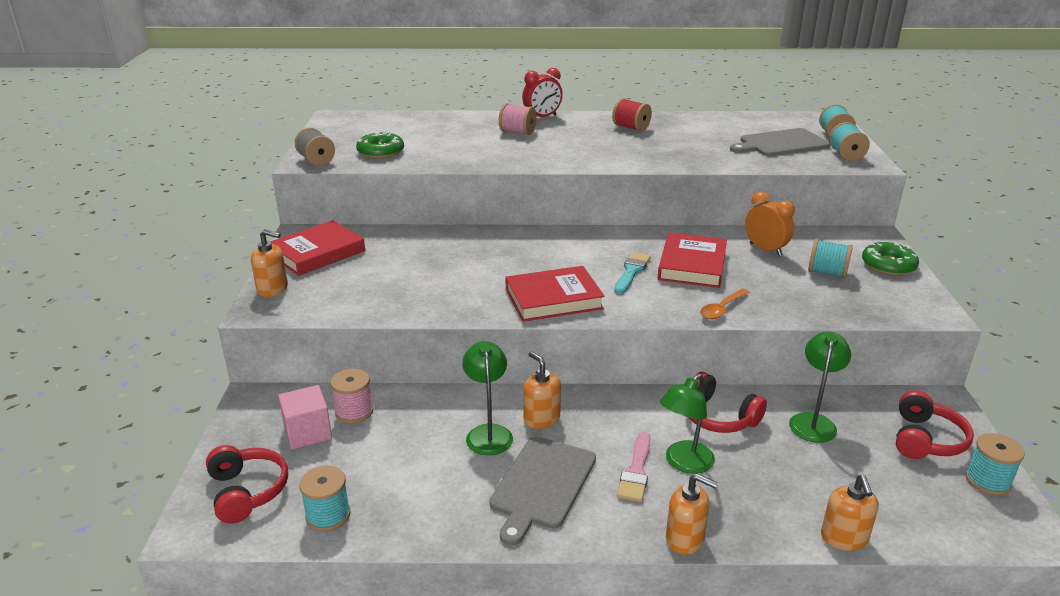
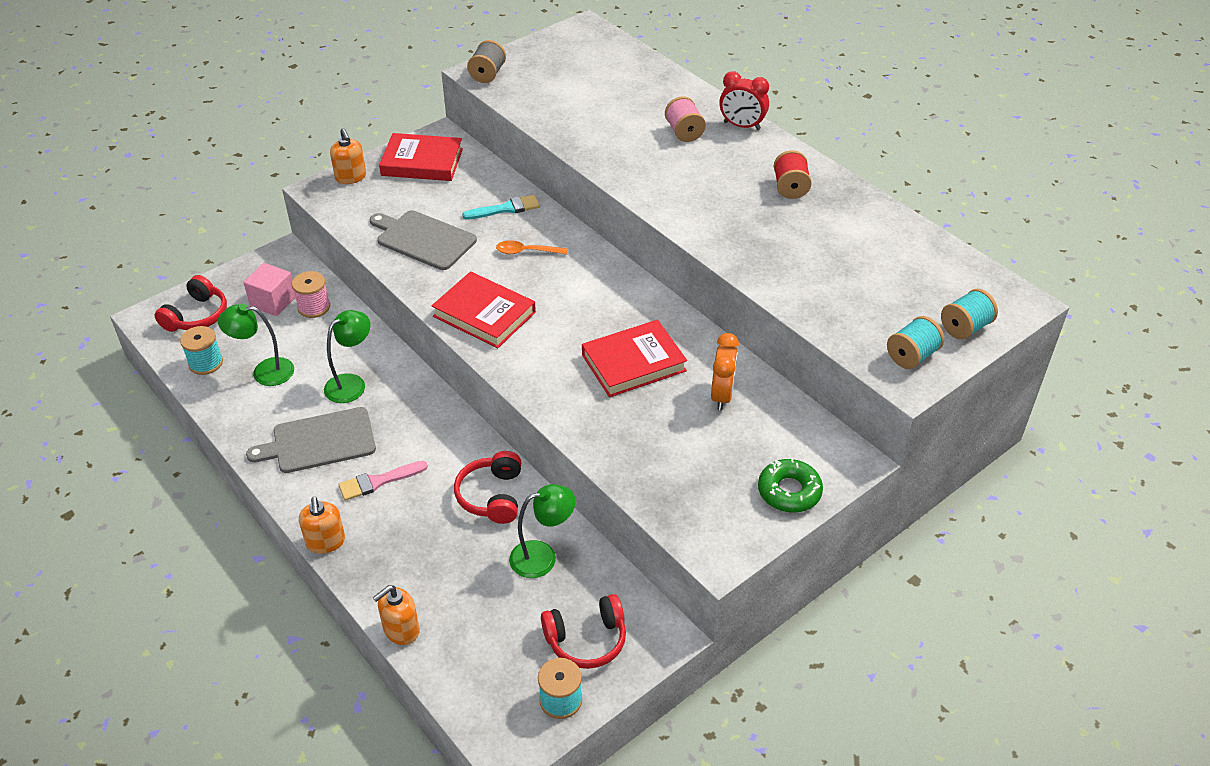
camera: 50 degrees right, 15 degrees up
(380, 152) = (544, 92): green donut -> none
(541, 418) = (394, 400): orange soap dispenser -> none
(631, 272) = (579, 333): turquoise brush -> turquoise brush (505, 209)
(684, 463) = (412, 503): green lamp -> green lamp (264, 372)
(722, 309) = (572, 414): orange spoon -> orange spoon (527, 252)
(781, 144) = (883, 299): grey cutting board -> grey cutting board (423, 239)
(827, 273) = (720, 454): turquoise spool -> none

